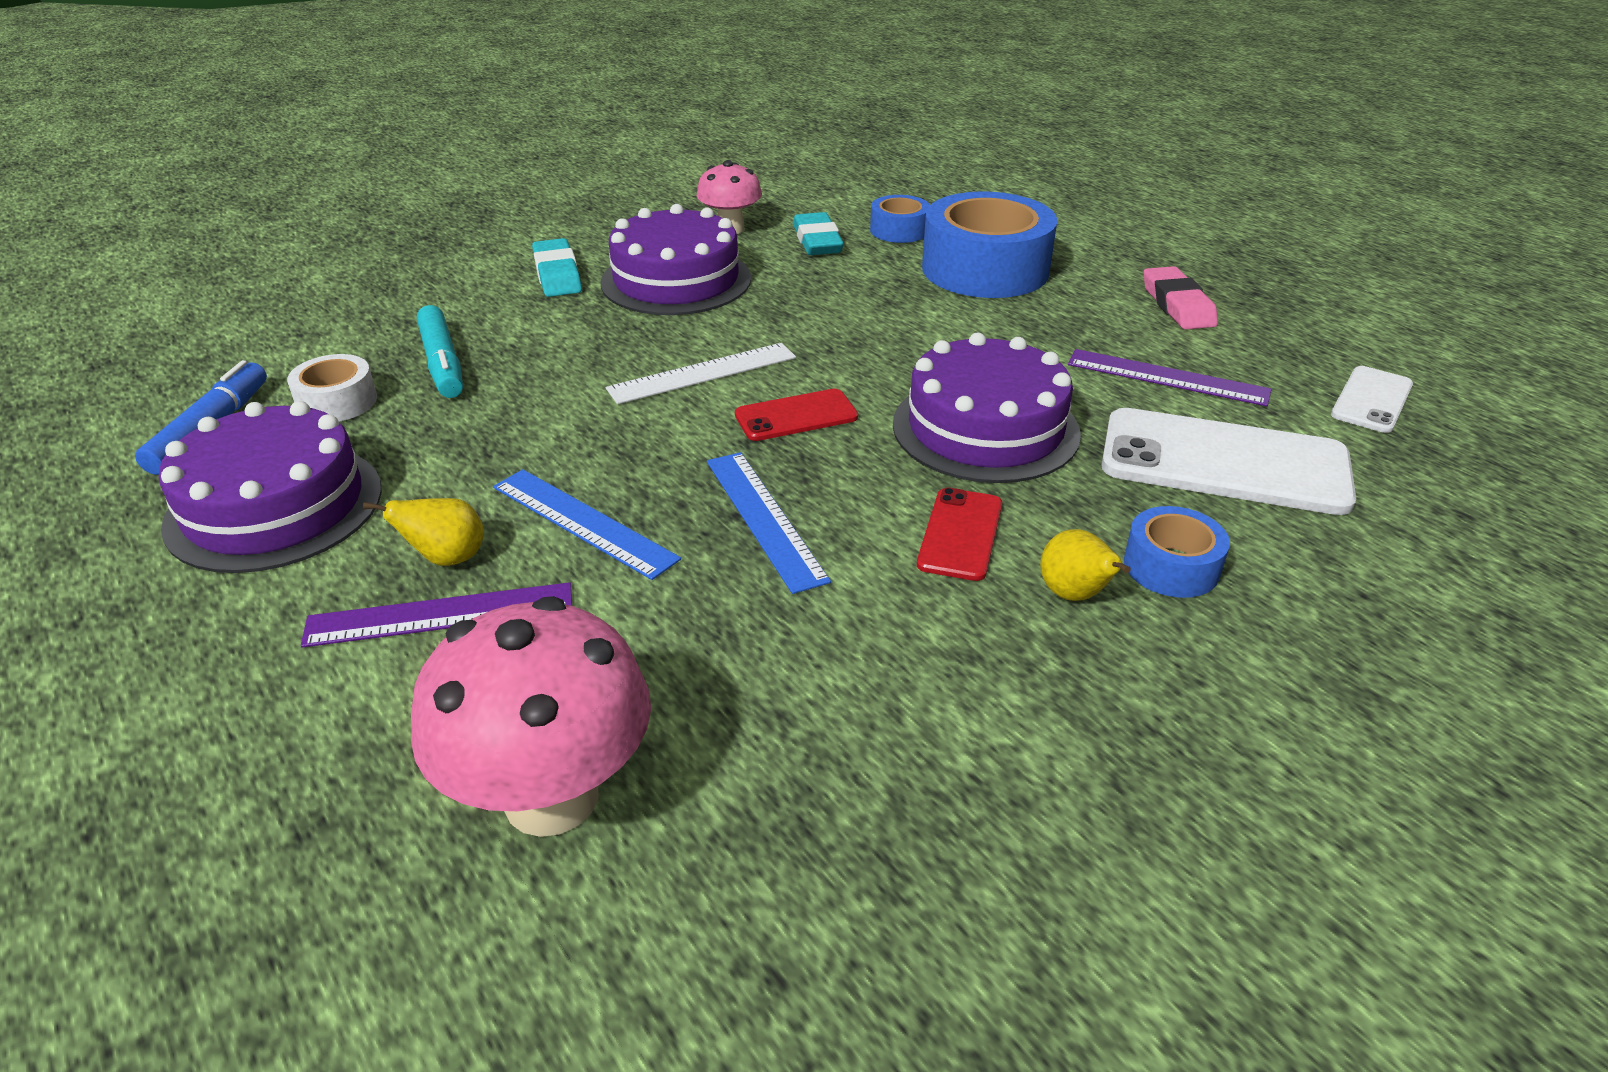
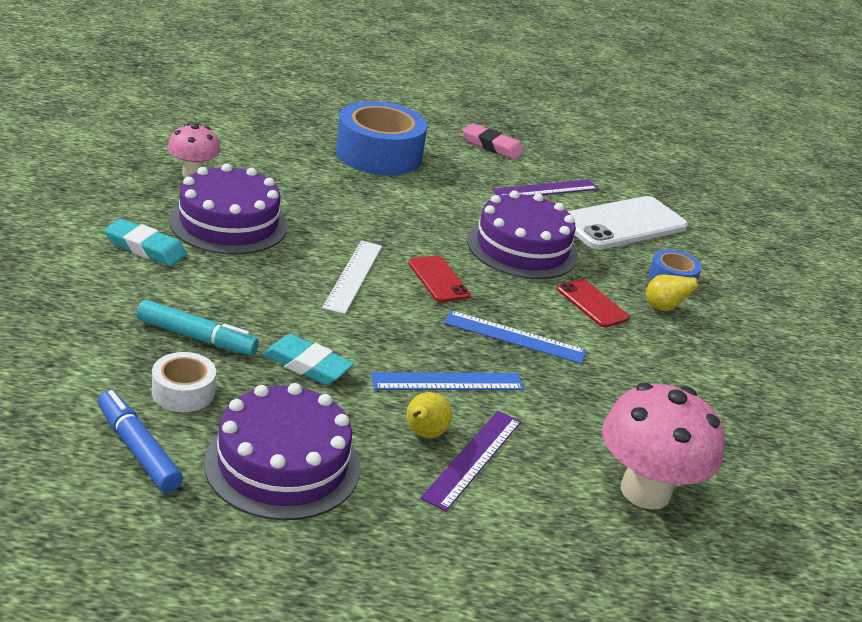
camera: 55 degrees left, 5 degrees down
(796, 416) = (438, 279): red phone -> red phone turned 45 degrees counterclockwise
(817, 241) = (261, 165): turquoise eraser -> turquoise eraser (307, 365)
(899, 230) = (293, 142): blue tape -> none
(1371, 400) = (624, 171): white phone -> none

